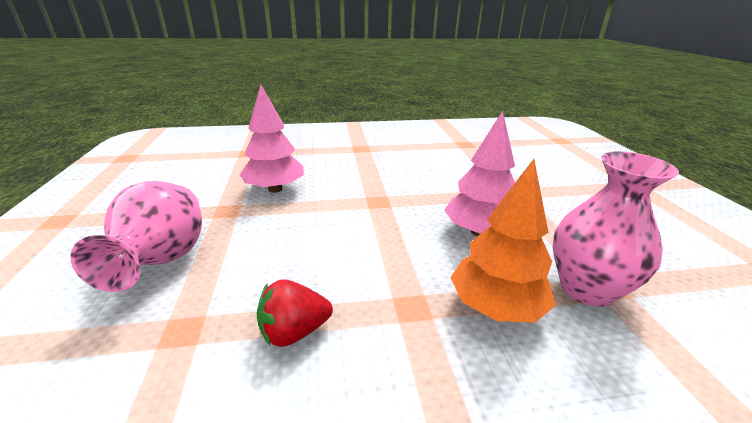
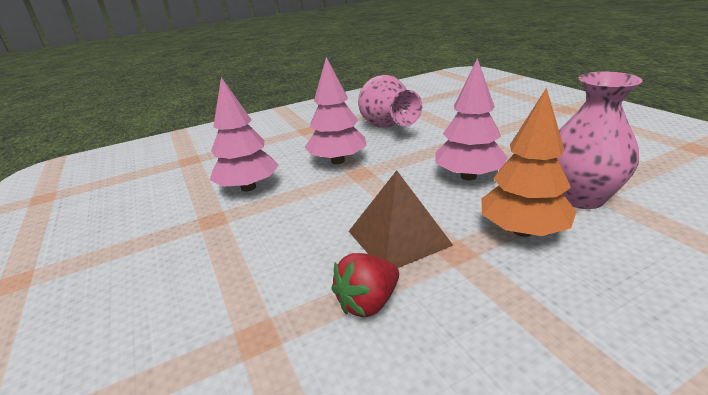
camera: 15 degrees left, 0 degrees up
(163, 261) = (182, 284): pink vase -> pink vase (387, 127)
(366, 184) = (337, 161): none -> pink tree
(367, 275) = (398, 238): none -> brown pyramid

